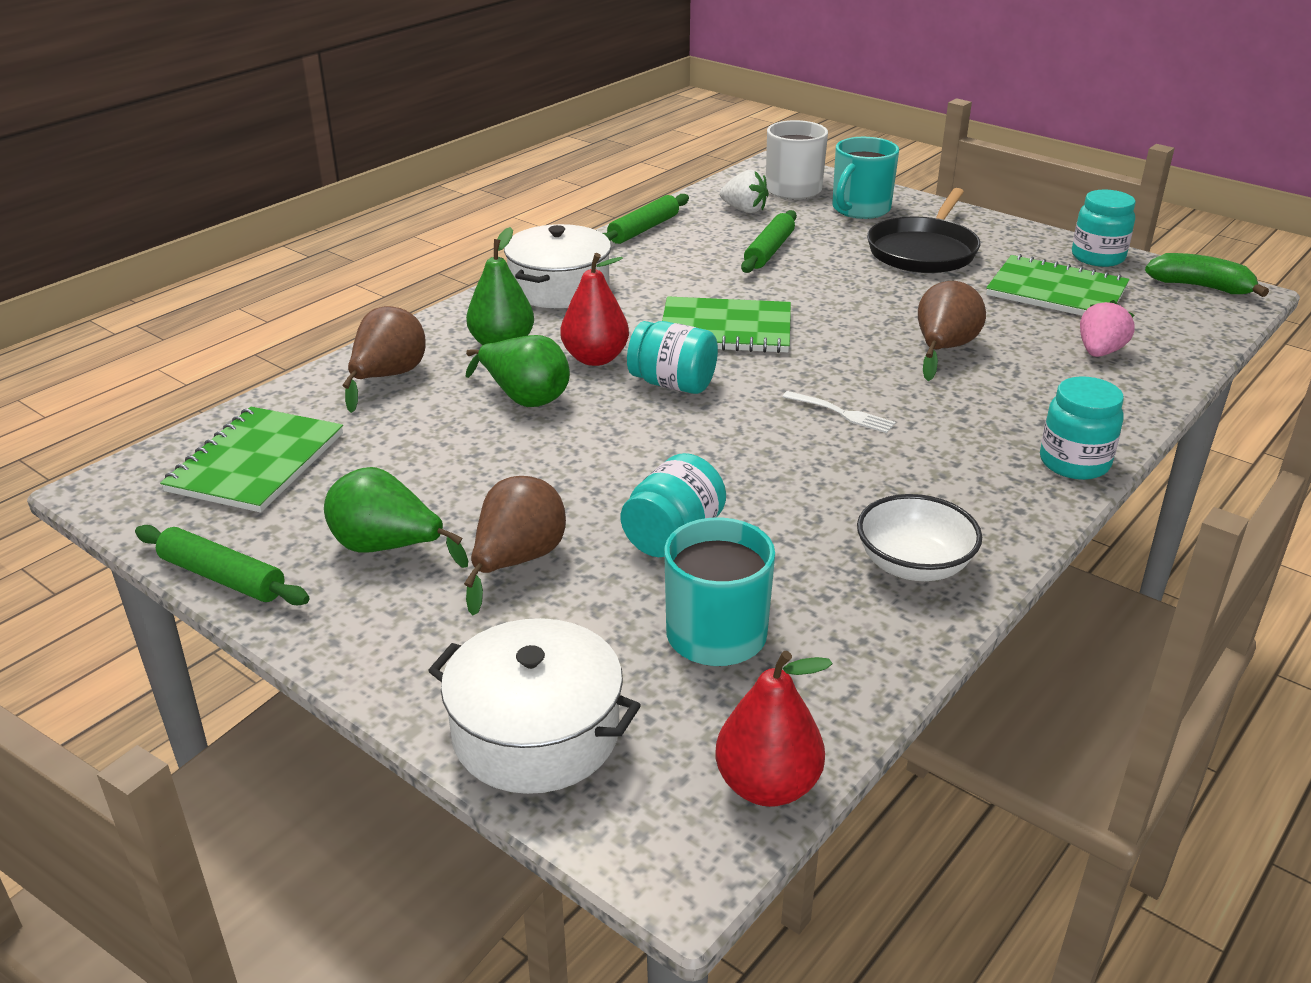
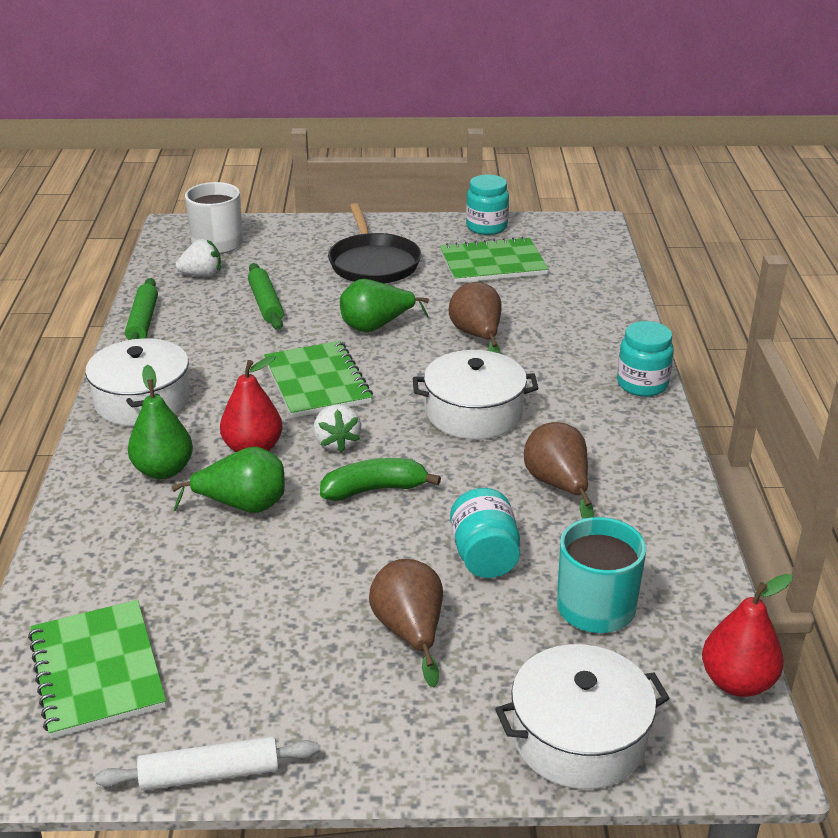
camera: 40 degrees left, 0 degrees up
(222, 577) = (210, 774): green rolling pin -> white rolling pin
(387, 548) = (305, 676): green pear -> green pear (376, 326)
(388, 377) = (105, 542): brown pear -> brown pear (558, 485)
(672, 384) = (336, 443): turquoise jar -> white strawberry
(725, 329) = (317, 382): green notebook -> green notebook turned 75 degrees counterclockwise
(841, 413) = (474, 413): white fork -> white pot
(860, 209) = (287, 243): turquoise mug -> none
(914, 565) = (641, 498): white bowl -> none
(1100, 352) = (567, 299): pink strawberry -> none
(1200, 287) = (568, 227): green banana -> green banana (374, 489)

